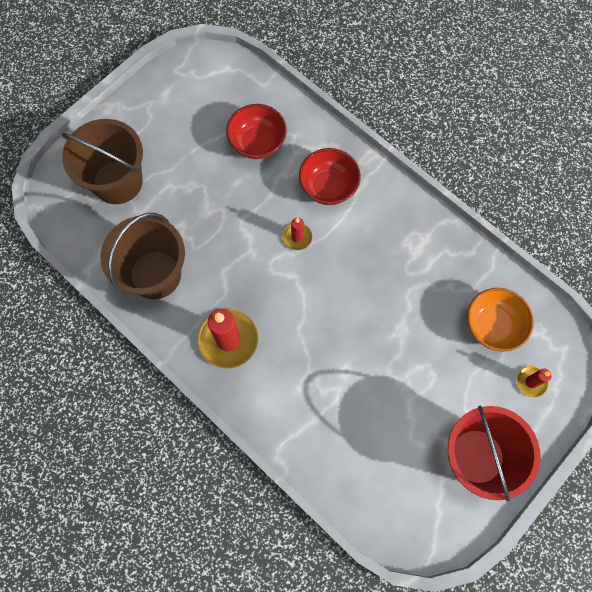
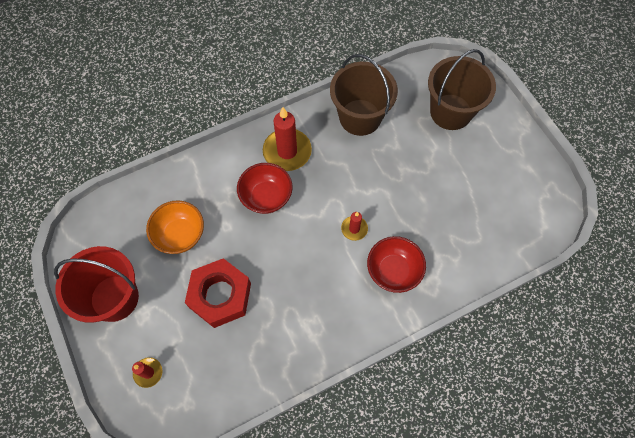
camera: 110 degrees right, 5 degrees down
(257, 143) = (456, 226): red bowl -> red bowl (266, 197)
(424, 344) = (220, 295): none -> red nut
(492, 326) = (210, 361): orange bowl -> orange bowl (180, 235)

